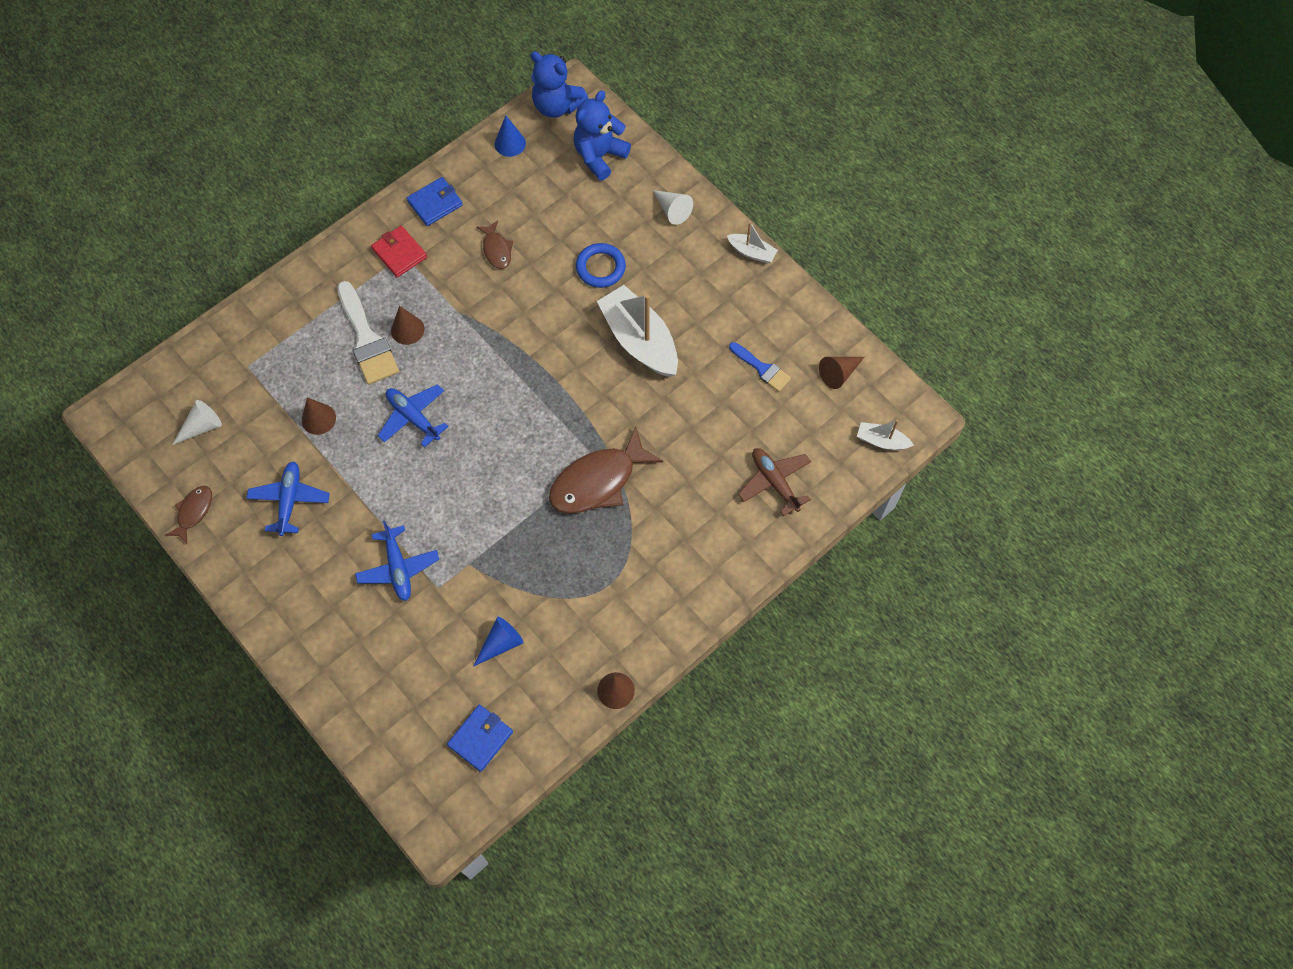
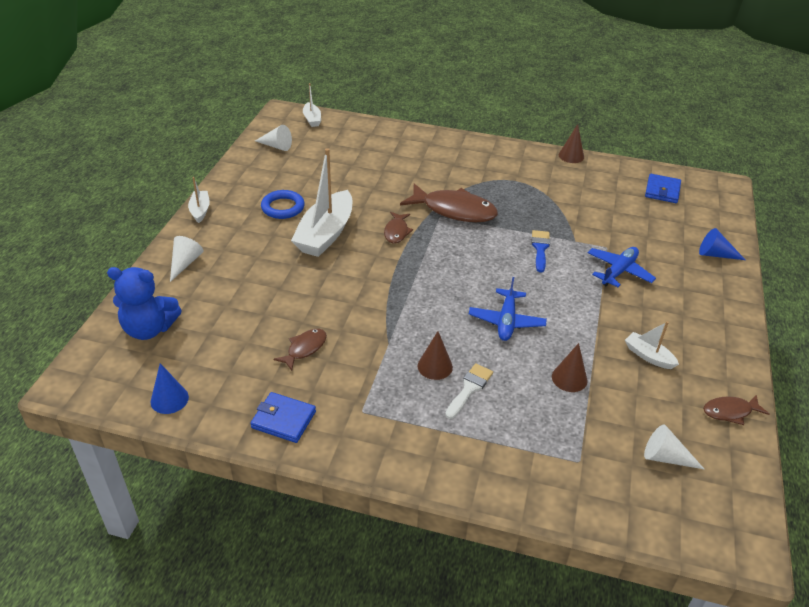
camera: 125 degrees left, 25 degrees down
(290, 500) = (648, 356): blue plane -> white boat
(367, 339) = (469, 388): white brush -> white brush, size x0.58
(399, 253) = (362, 415): red wallet -> none
(480, 738) = (662, 191): blue wallet -> blue wallet turned 75 degrees counterclockwise
(501, 643) = (603, 206): blue cone -> blue cone (715, 254)
(557, 106) = (97, 386): blue teddy bear -> none
(600, 268) = (274, 279): blue ring -> blue ring (283, 207)
(600, 404) = (396, 232): none -> brown fish
(762, 368) = (300, 175): blue brush -> blue brush (540, 248)
(774, 482) = (379, 145): brown plane -> none
(838, 373) = (276, 146): brown cone -> white cone

